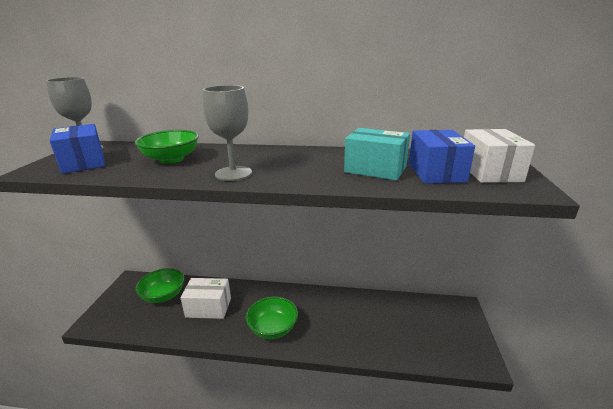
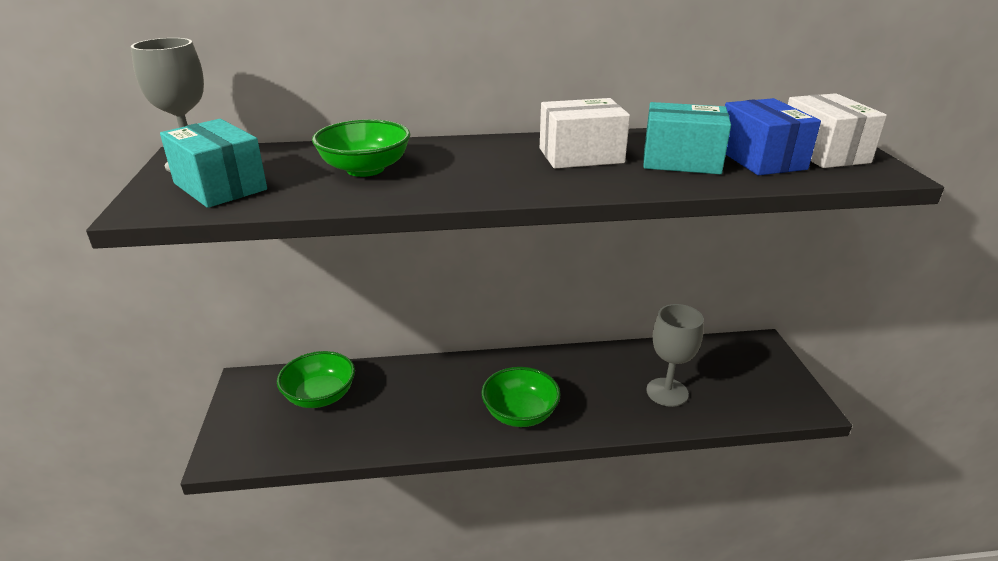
camera: 15 degrees left, 5 degrees up
(83, 162) = (220, 186): blue box -> turquoise box
(208, 307) = (405, 401): white box -> white box (581, 156)
(233, 173) = (489, 183): grey goblet -> grey goblet (667, 392)

